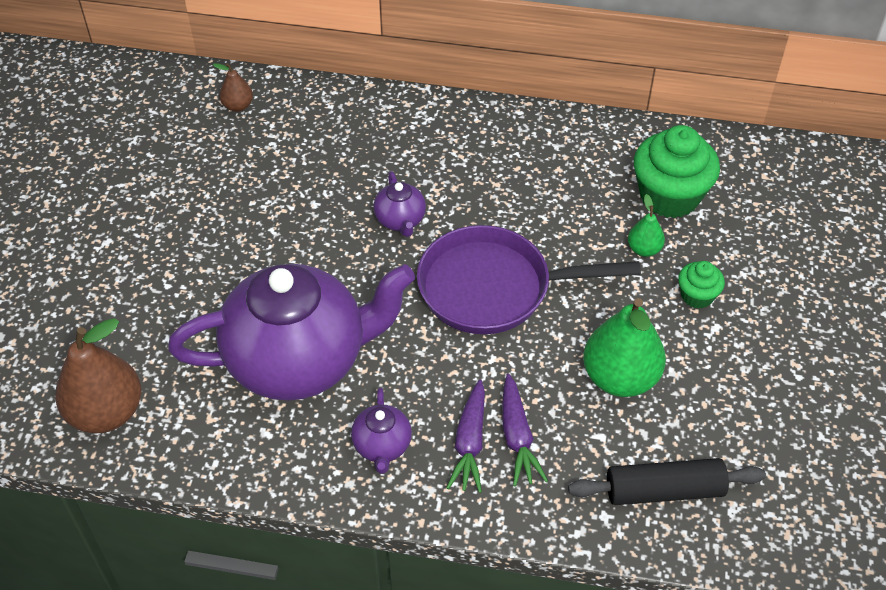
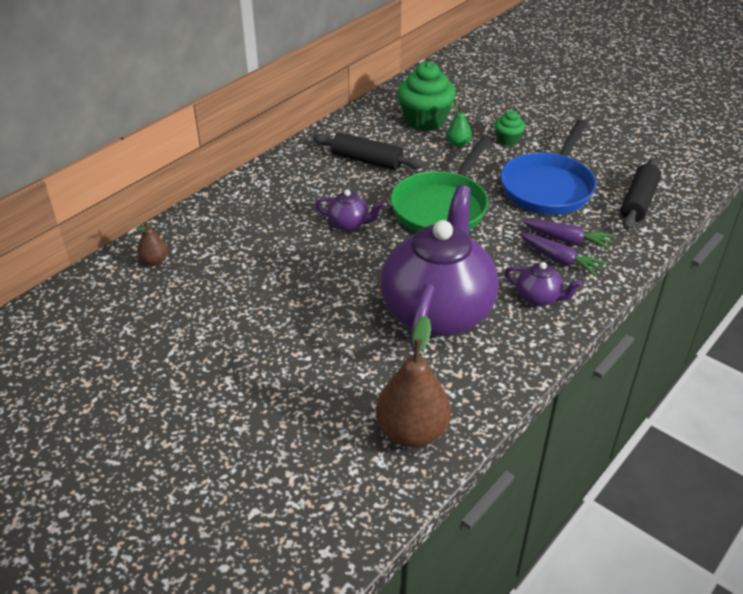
camera: 60 degrees left, 10 degrees down
(493, 288) = (442, 207): purple pan -> green pan
(534, 181) = (367, 160): none -> black rolling pin
(620, 378) = (548, 187): green pear -> blue pan

